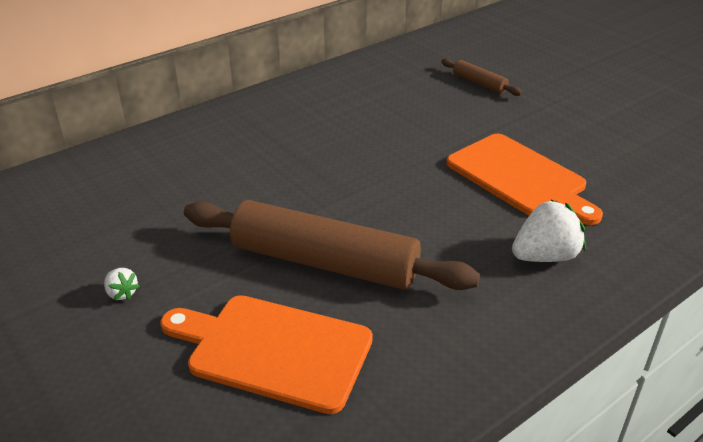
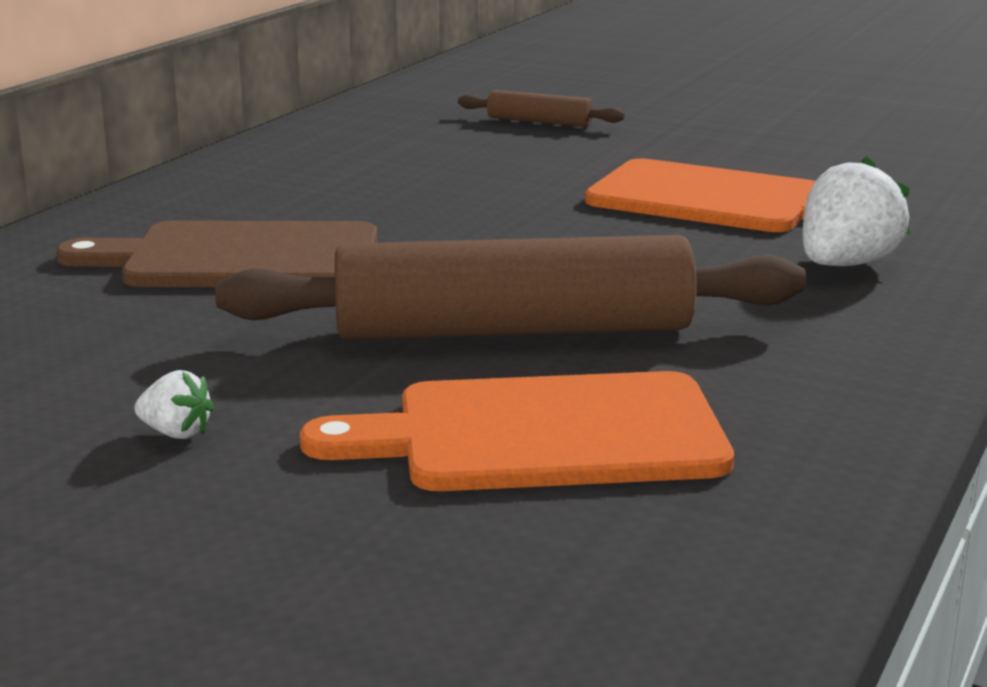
camera: 25 degrees left, 15 degrees down
(245, 167) = (240, 258): none -> brown cutting board

